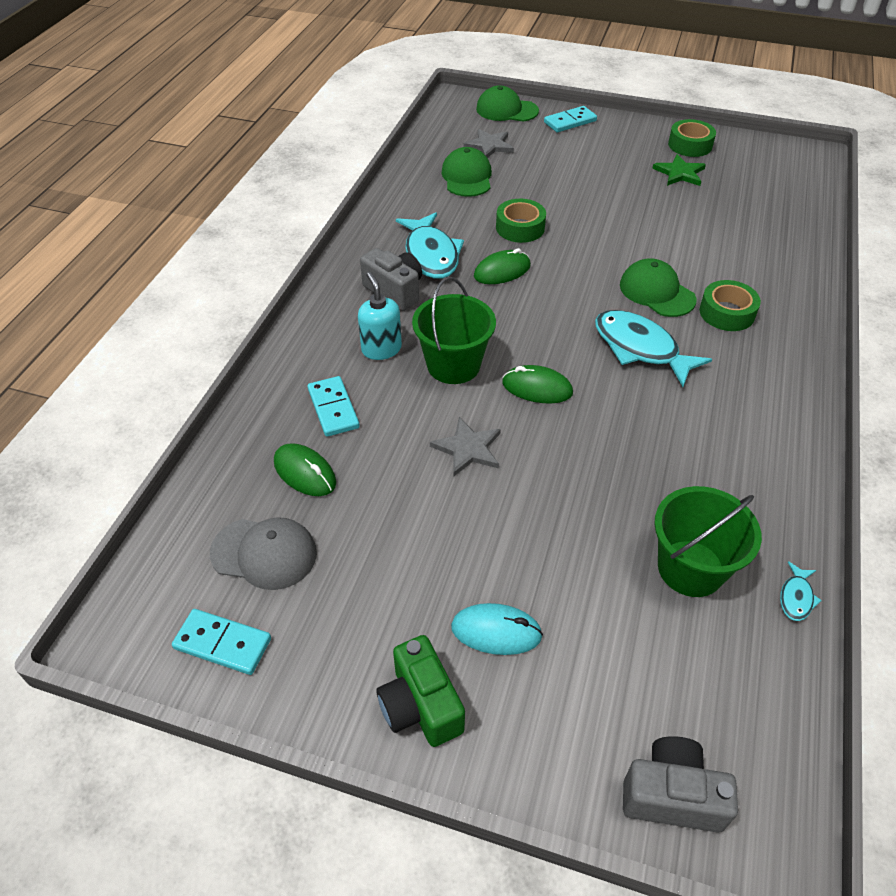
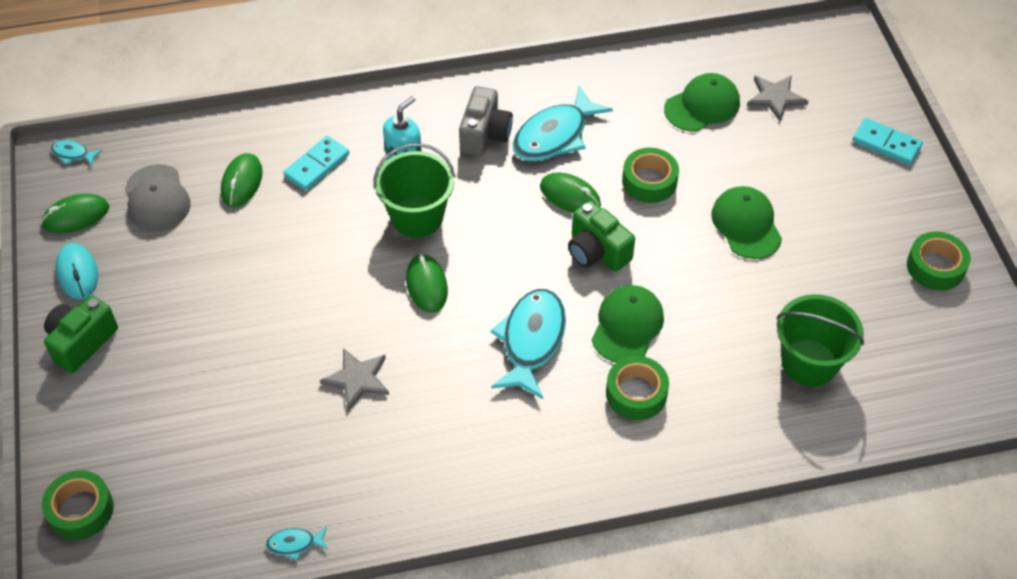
camera: 60 degrees right, 5 degrees up
(123, 612) = (73, 154): none -> turquoise fish
(222, 644) = (76, 216): turquoise domino -> green mouse
(468, 448) = (326, 268): grey star -> grey star (357, 379)
(496, 631) = (161, 359): turquoise mouse -> turquoise mouse (77, 273)
(506, 110) = (860, 82): green cap -> green cap (746, 224)
(570, 279) = (597, 251): none -> green camera
(671, 795) = (81, 510): grey camera -> green tape
(679, 173) = (865, 276): green star -> none
(690, 568) = (285, 461): green bucket -> green bucket (809, 363)

